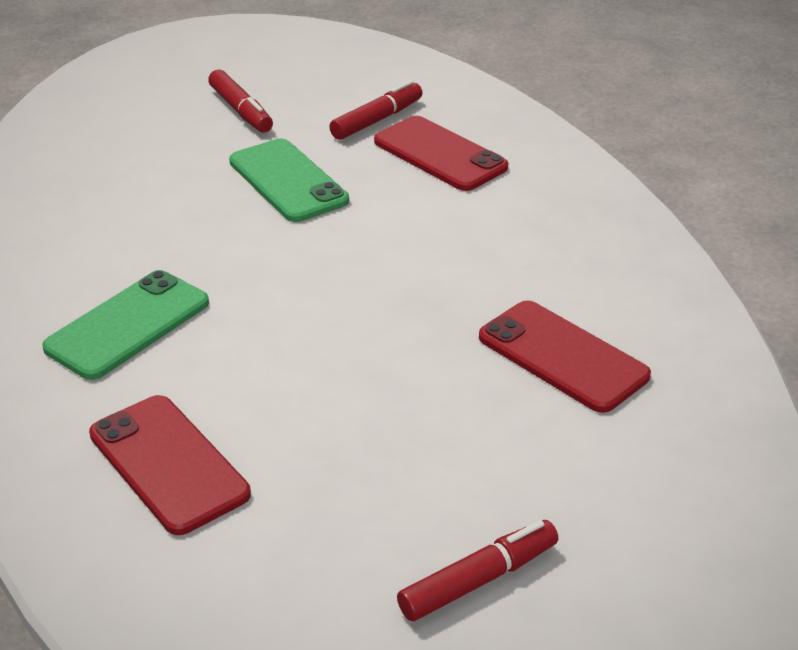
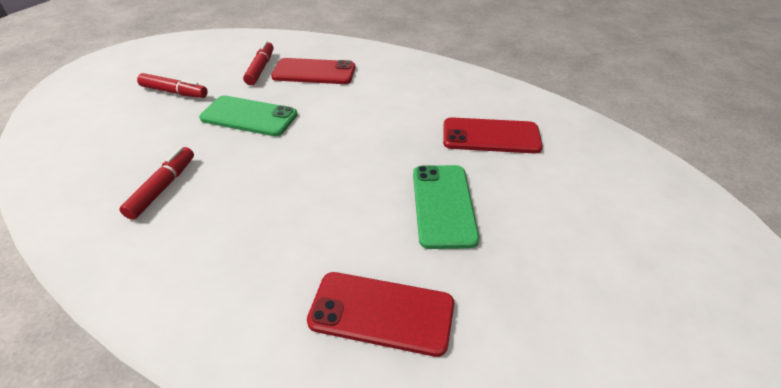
camera: 40 degrees left, 5 degrees up
(128, 325) = (249, 243): green phone -> green phone (443, 205)
(478, 580) = (608, 265): red marker -> red marker (163, 188)

